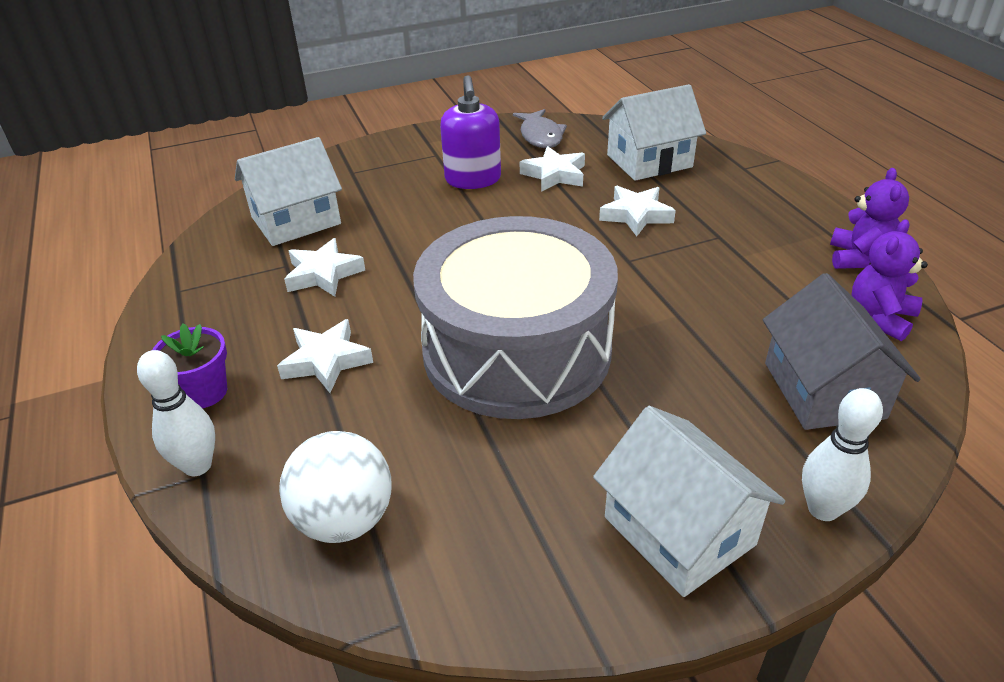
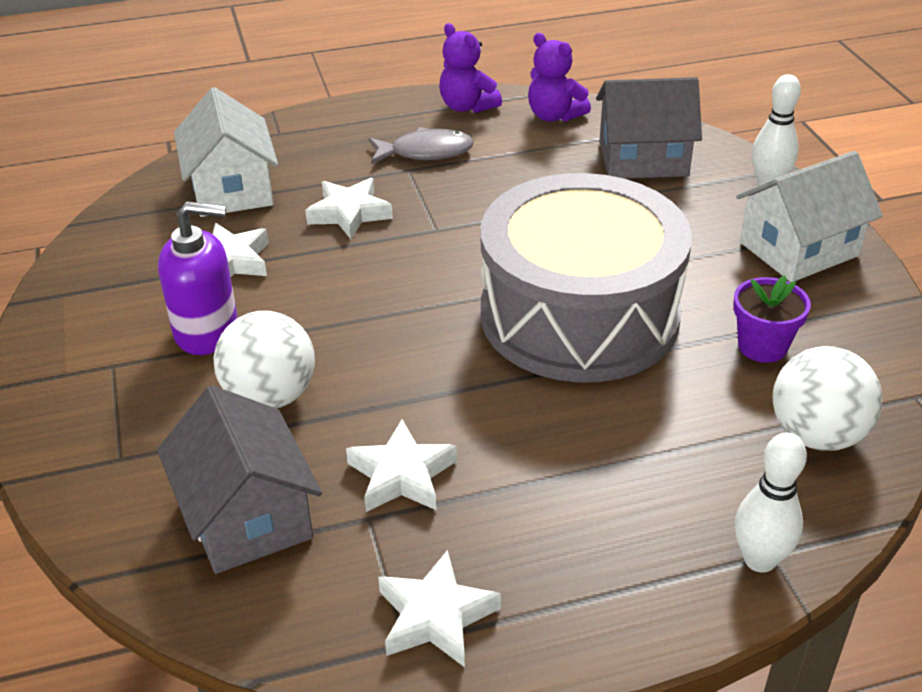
camera: 85 degrees left, 0 degrees up
(203, 392) = (637, 573): purple flower pot -> purple flower pot (762, 346)
(296, 221) = (247, 516): white house -> grey house
(326, 361) = (585, 461): white star -> white star (436, 616)
(406, 212) = (270, 396): none -> white ball
(540, 136) = (115, 265): grey fish -> grey fish (426, 152)
(859, 258) = (467, 106): purple teddy bear -> purple teddy bear turned 150 degrees counterclockwise

